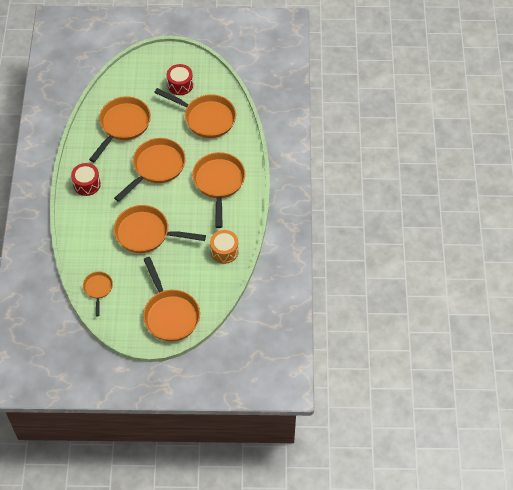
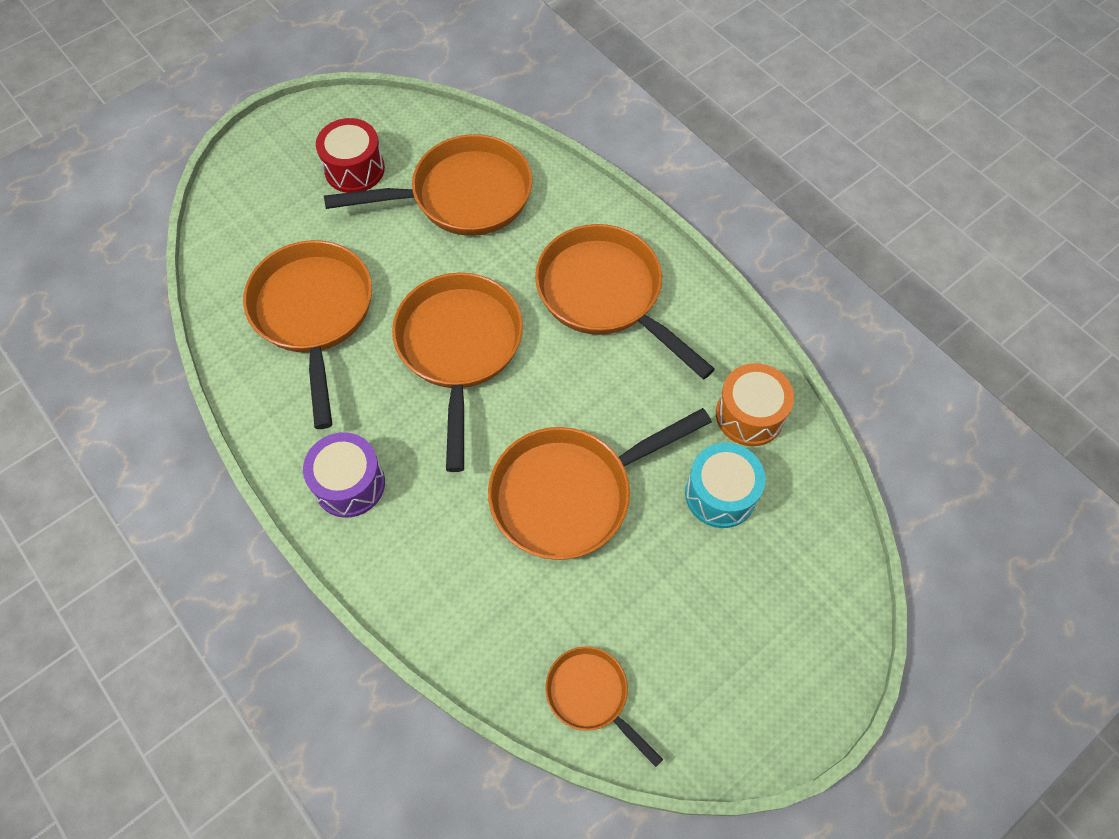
camera: 40 degrees left, 5 degrees up
(87, 184) = (349, 484): red drum -> purple drum
(170, 314) = (787, 627): orange pan -> none
(190, 266) = (720, 494): none -> turquoise drum

